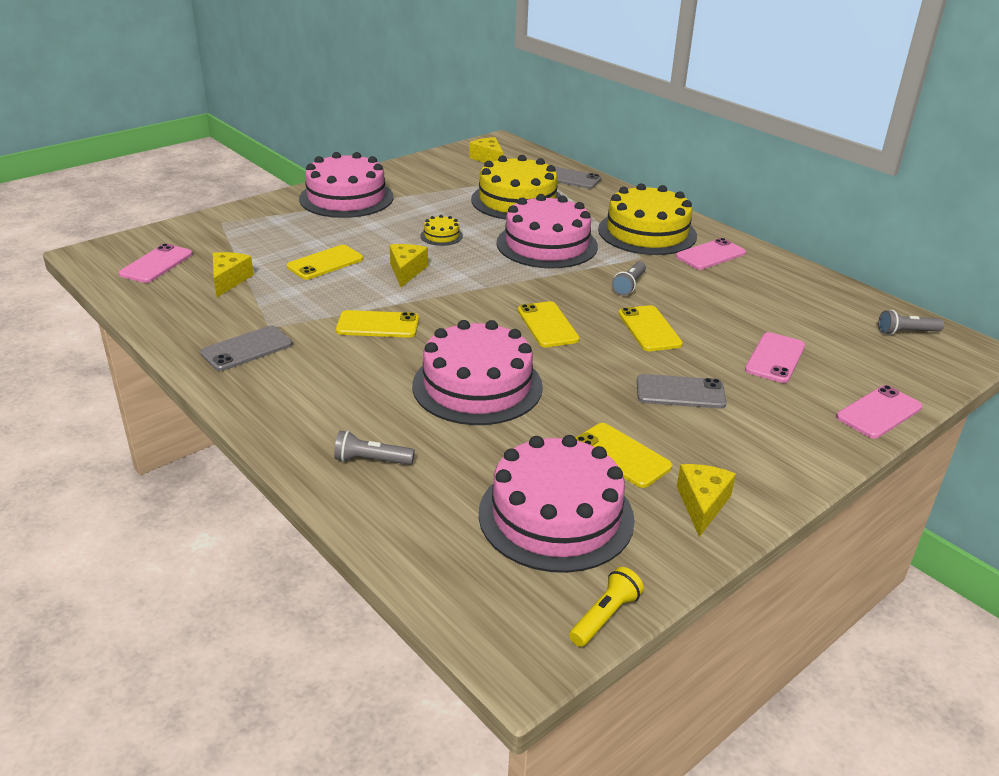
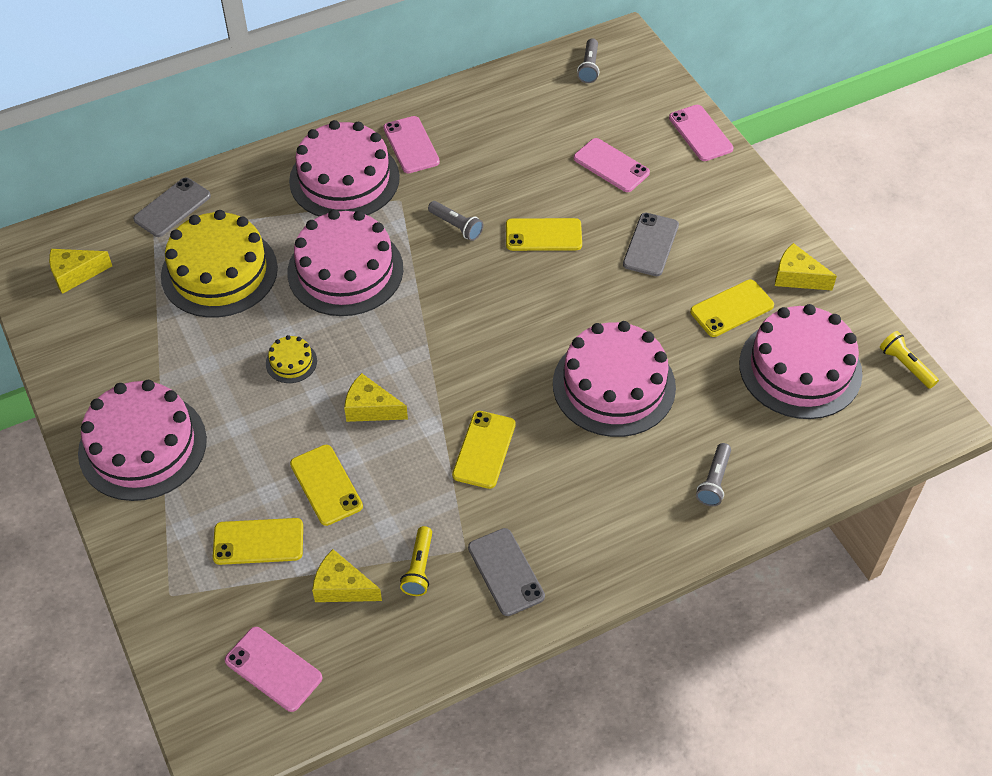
camera: 75 degrees left, 20 degrees up
(249, 309) = (419, 568): none -> yellow flashlight
(547, 325) = (518, 309): yellow phone -> yellow phone (258, 542)
(647, 232) = (344, 179): yellow cake -> pink cake

